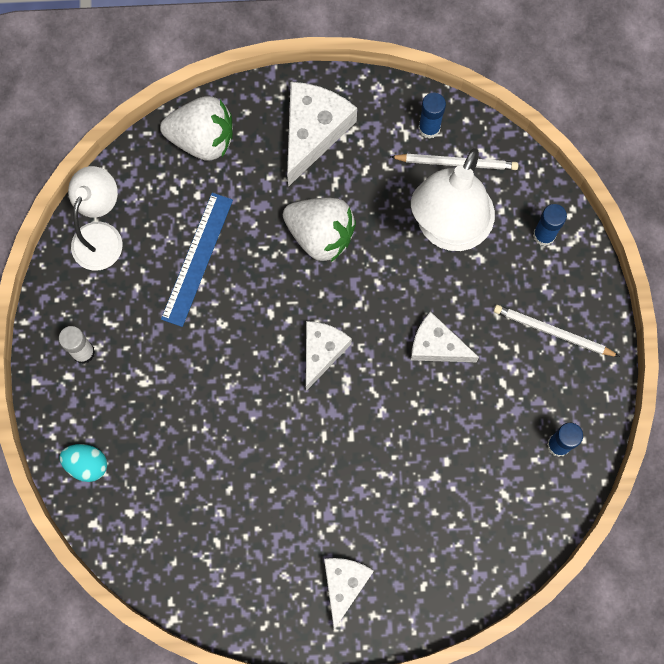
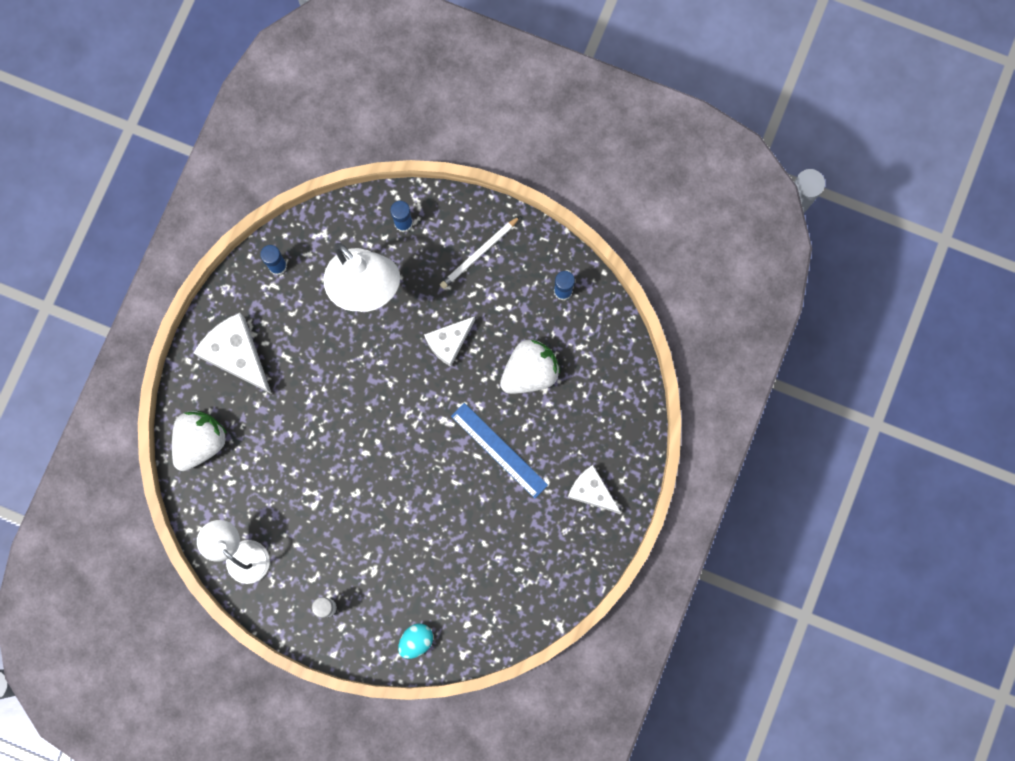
camera: 65 degrees left, 5 degrees up
(197, 259) = (295, 489): blue ruler -> blue ruler (499, 450)
(320, 235) = (322, 387): white strawberry -> white strawberry (529, 372)
(322, 352) = (413, 428): white cheese -> none
(456, 163) = (315, 259): white pencil -> none

